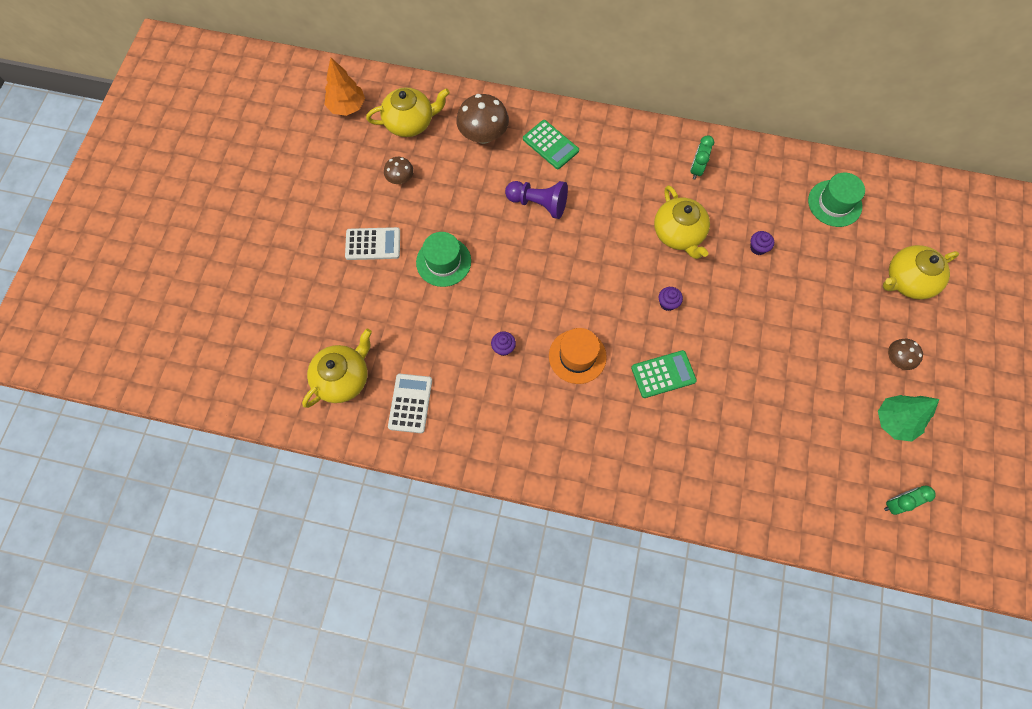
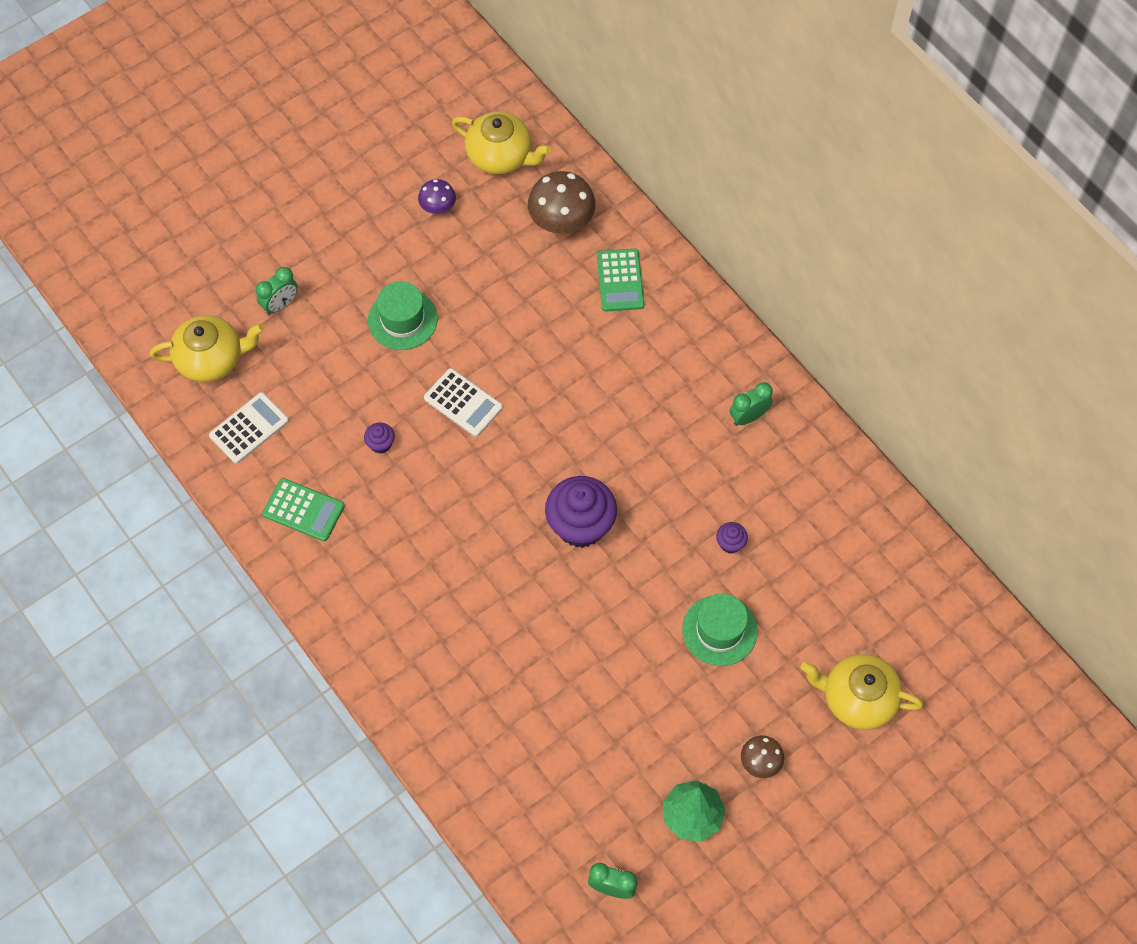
camera: 40 degrees right, 5 degrees down
(347, 107) = (454, 96): orange tree -> none
(356, 310) = (280, 304): none -> green clock
(373, 244) = (353, 253): white calculator -> white calculator (463, 403)
(400, 179) = (438, 207): brown mushroom -> purple mushroom
(538, 204) = (549, 331): purple pawn -> none
(577, 356) = (442, 506): orange hat -> none
(663, 374) = (507, 587): green calculator -> green calculator (303, 510)
(667, 303) = (580, 525): purple cupcake -> purple cupcake, size x2.27
(678, 234) = (661, 467): yellow teapot -> none
(834, 203) = (863, 562): green hat -> green hat (719, 630)

